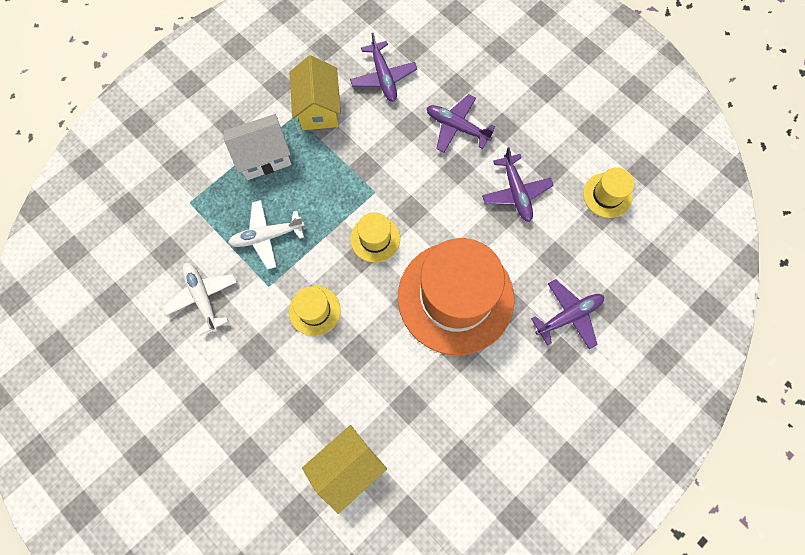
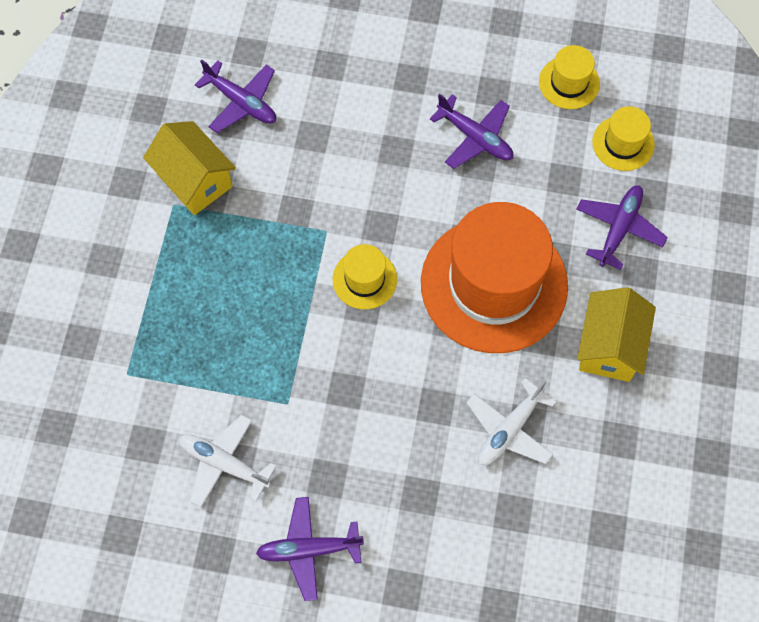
camera: 35 degrees left, 5 degrees down
(263, 157) = (173, 271): white house -> none
(267, 236) = (244, 353): white plane -> white plane (509, 430)
(314, 310) = (357, 395): yellow hat -> yellow hat (623, 143)
(347, 467) = (513, 526): yellow house -> yellow house (609, 346)
(457, 127) = (362, 107): purple plane -> purple plane (308, 550)

